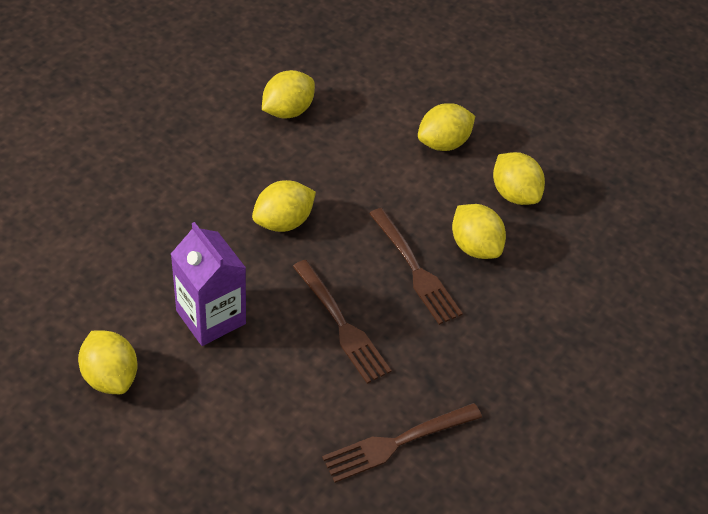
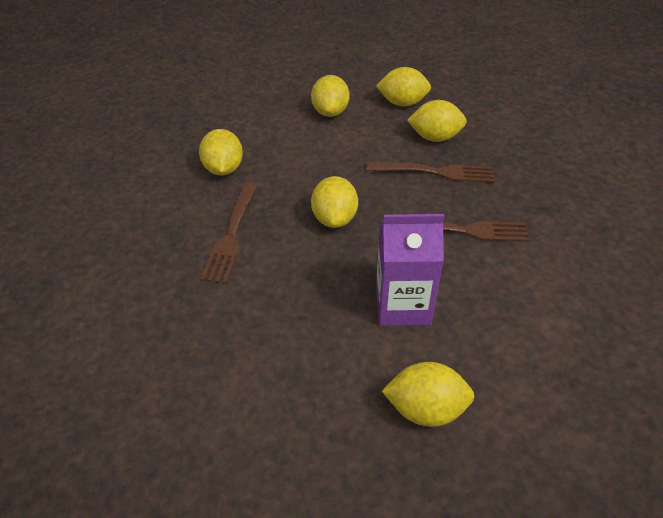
camera: 50 degrees left, 5 degrees down
(397, 443) = (594, 249): brown fork -> brown fork (231, 235)

